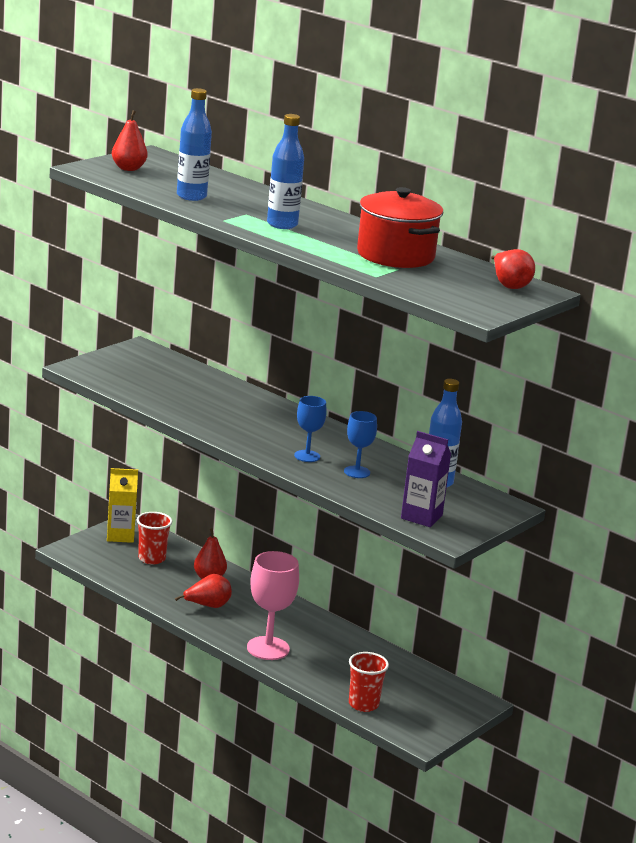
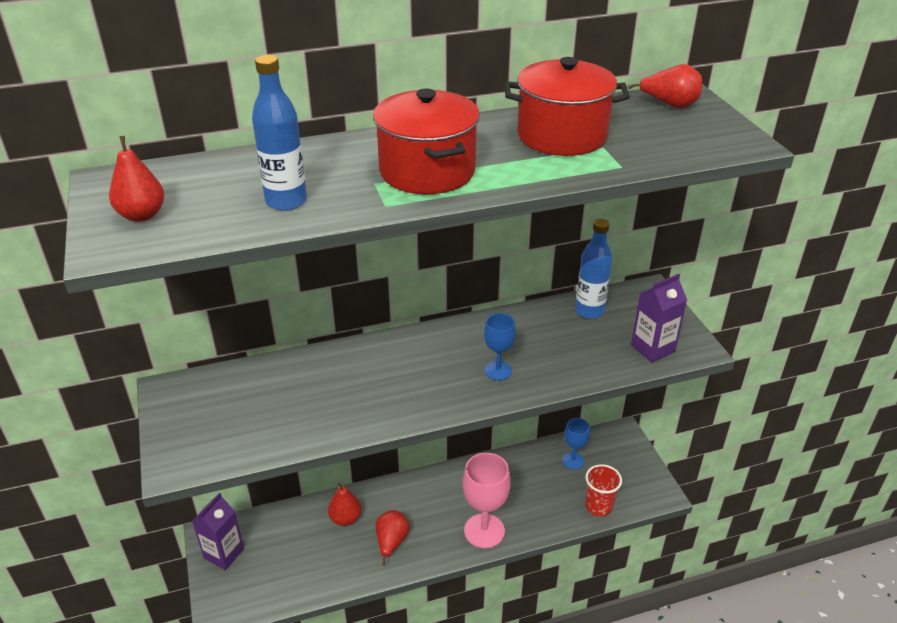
camera: 55 degrees left, 15 degrees up
(120, 535) = (224, 553): yellow carton -> purple carton
(151, 558) = (283, 547): red cup -> none
(282, 225) = (427, 171): blue bottle -> red pot
(357, 472) = (547, 351): blue goblet -> blue goblet (573, 461)

